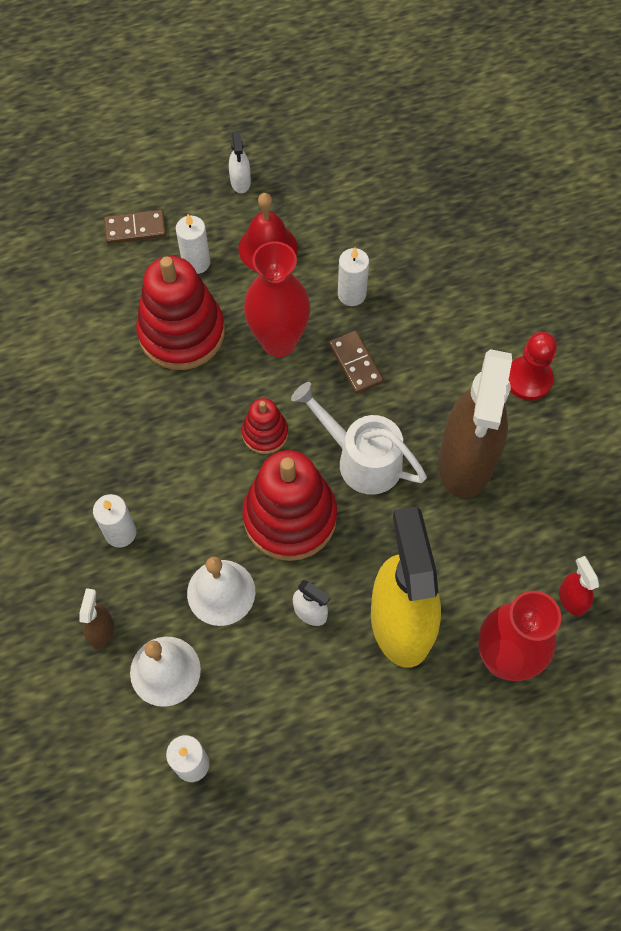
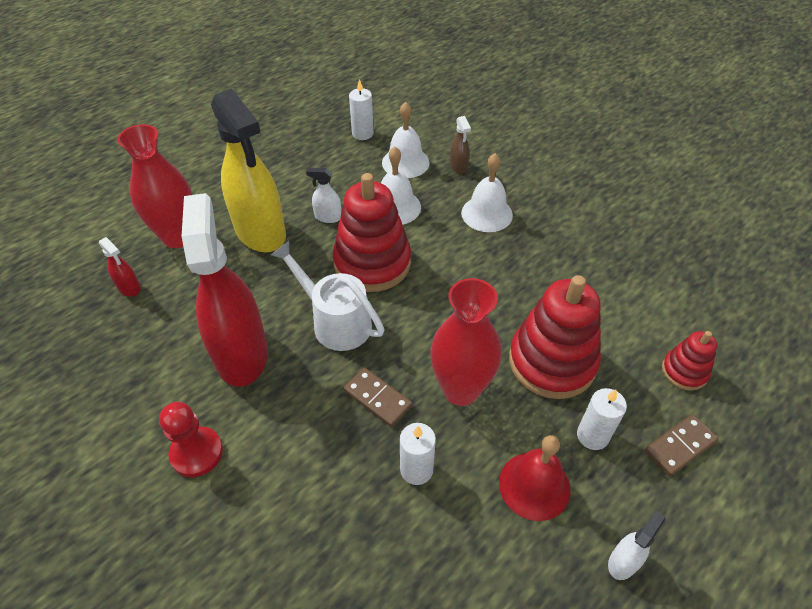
camera: 155 degrees right, 15 degrees down
(120, 533) = (487, 214): white candle -> white bell
(240, 182) = (623, 562): white spray bottle -> white spray bottle turned 75 degrees clockwise
(265, 433) = (425, 310): red stacking toy -> red stacking toy (684, 371)
(361, 459) = (335, 321): white watering can -> white watering can turned 150 degrees counterclockwise
(466, 460) = (241, 354): brown spray bottle -> red spray bottle

